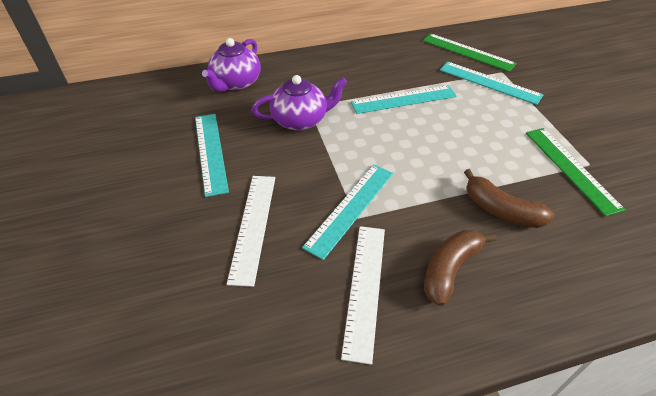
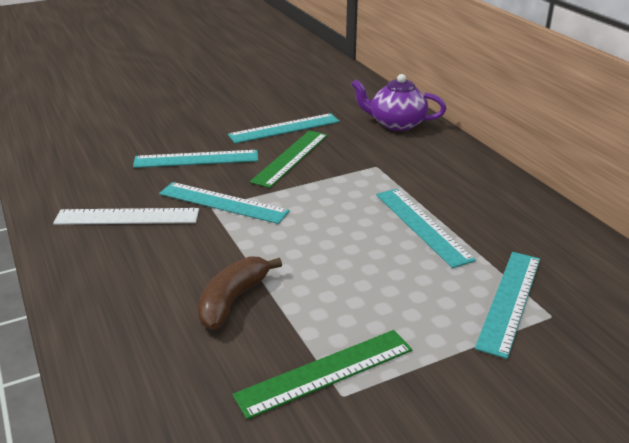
camera: 80 degrees right, 15 degrees down
(253, 226) = (196, 159): white ruler -> turquoise ruler
(300, 120) = (349, 164): purple teapot -> none
(450, 269) = (146, 263): brown banana -> none
(467, 52) = (586, 280): green ruler -> green ruler (290, 157)

